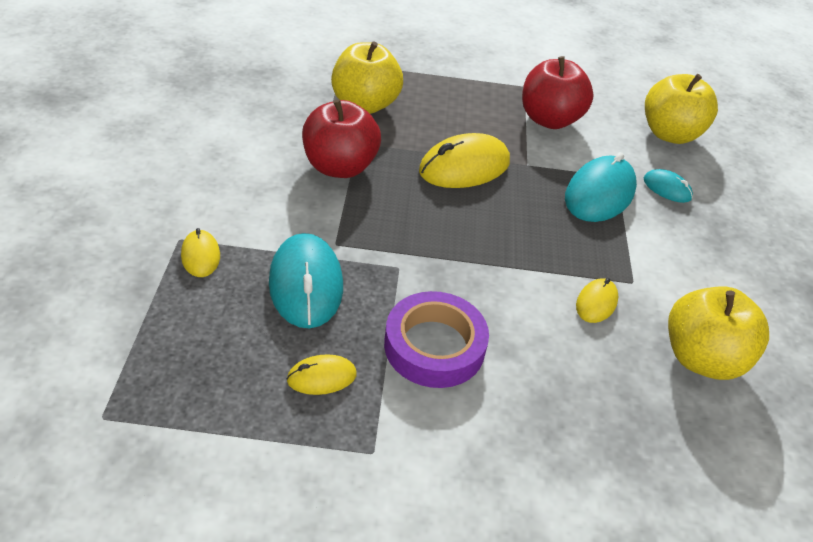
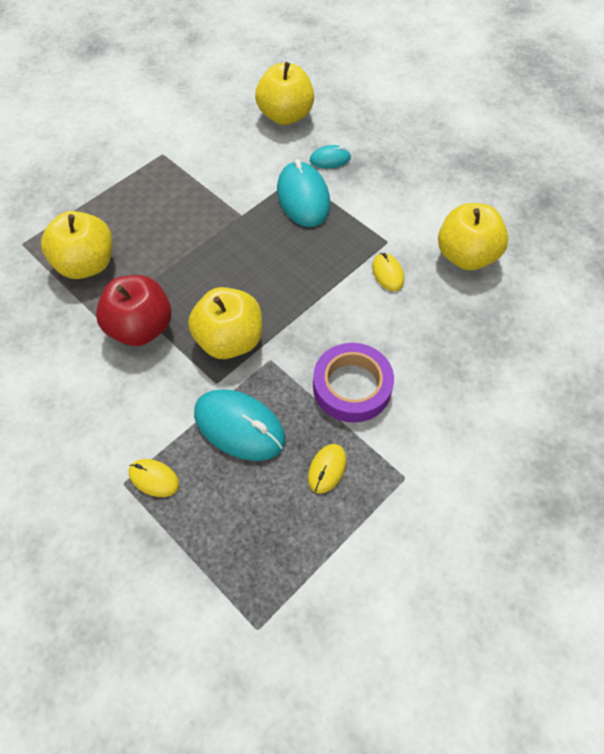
camera: 45 degrees left, 15 degrees up
(388, 228) = (229, 340): none -> yellow apple
(464, 167) = (211, 252): yellow mouse -> none
(549, 120) = (210, 167): red apple -> none

